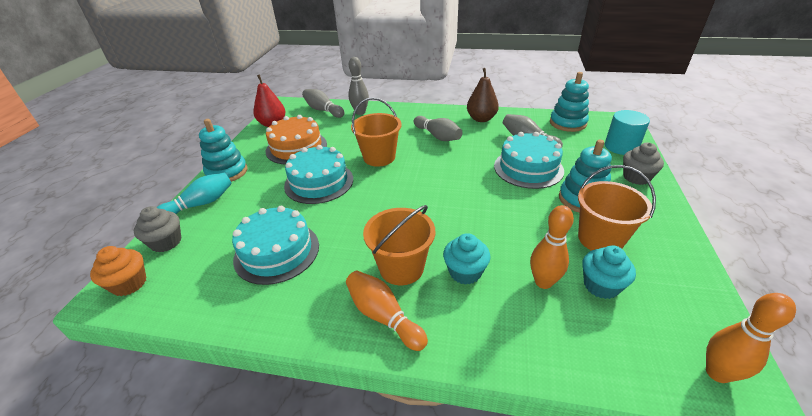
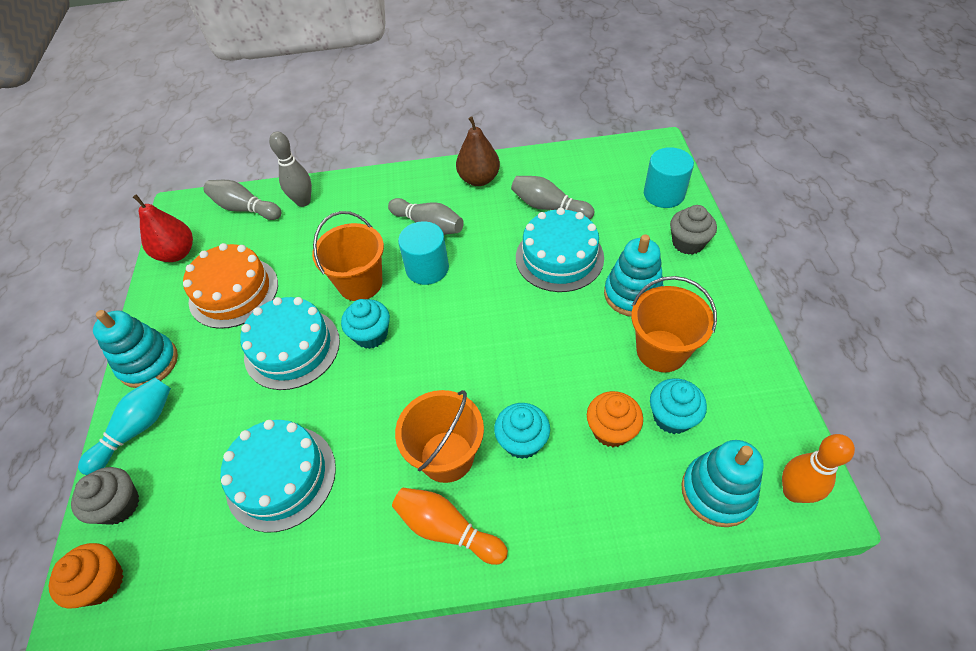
camera: 15 degrees left, 15 degrees up
(375, 185) = (371, 335): none -> turquoise cupcake
(428, 157) = (427, 268): none -> turquoise cylinder
(543, 282) = (611, 430): orange bowling pin -> orange cupcake
(567, 123) = (592, 164): turquoise stacking toy -> turquoise stacking toy (717, 492)

